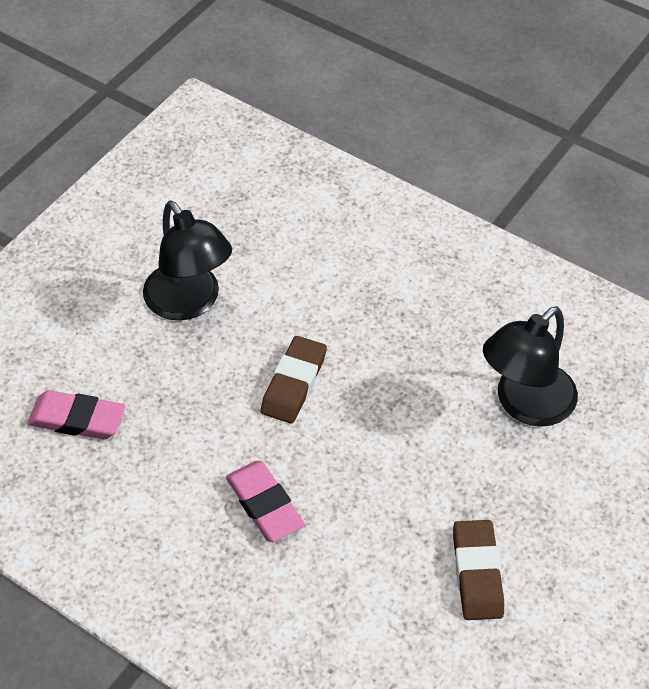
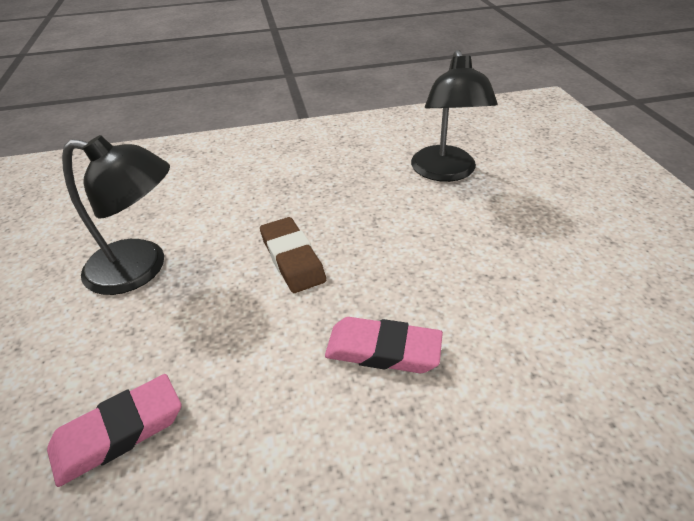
camera: 45 degrees left, 10 degrees down
(477, 573) = (570, 267): brown eraser -> none

